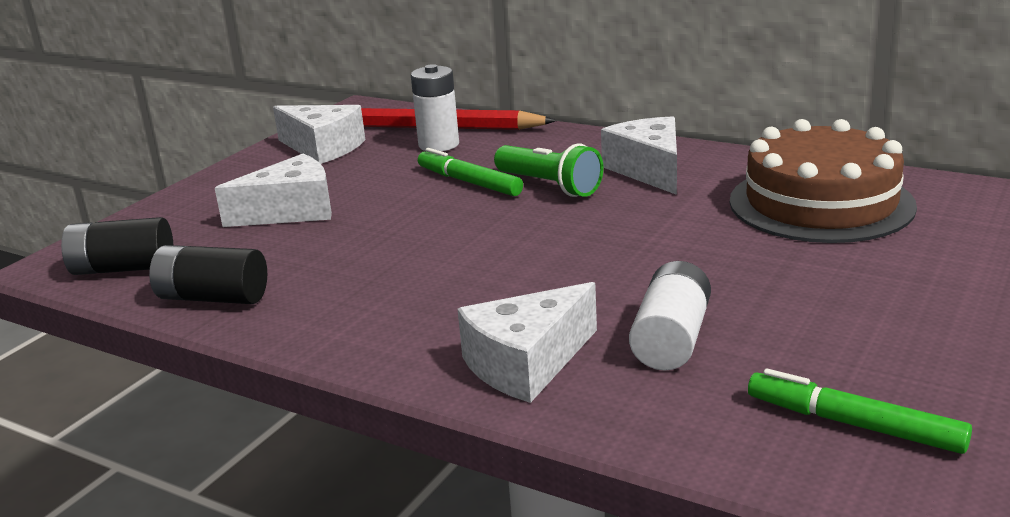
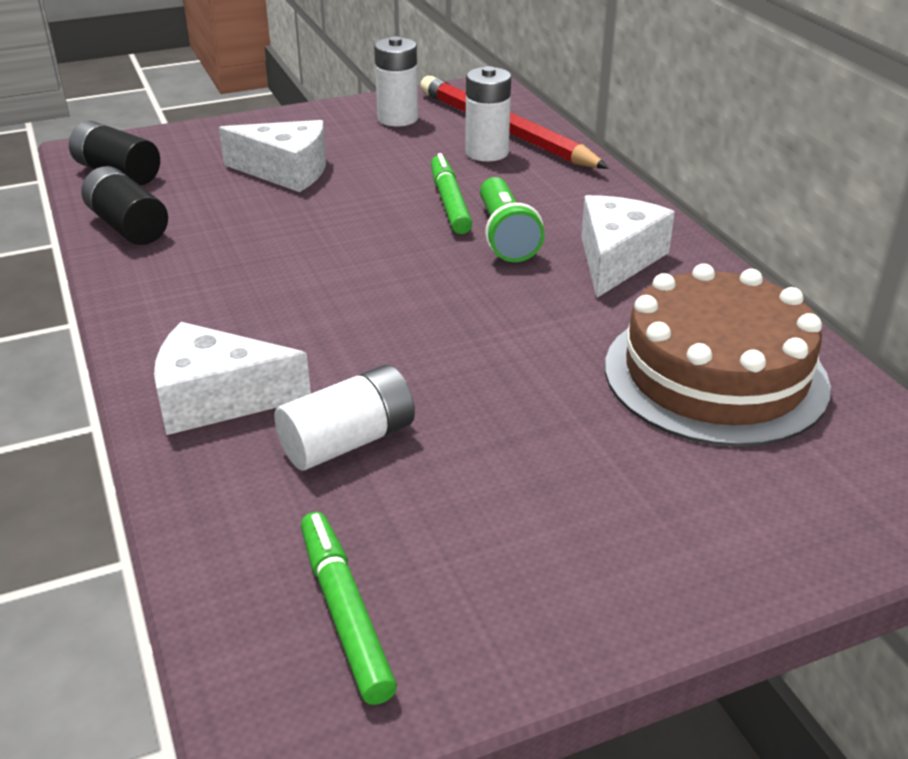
camera: 35 degrees right, 10 degrees up
(323, 148) = (397, 118): white cheese -> white battery

